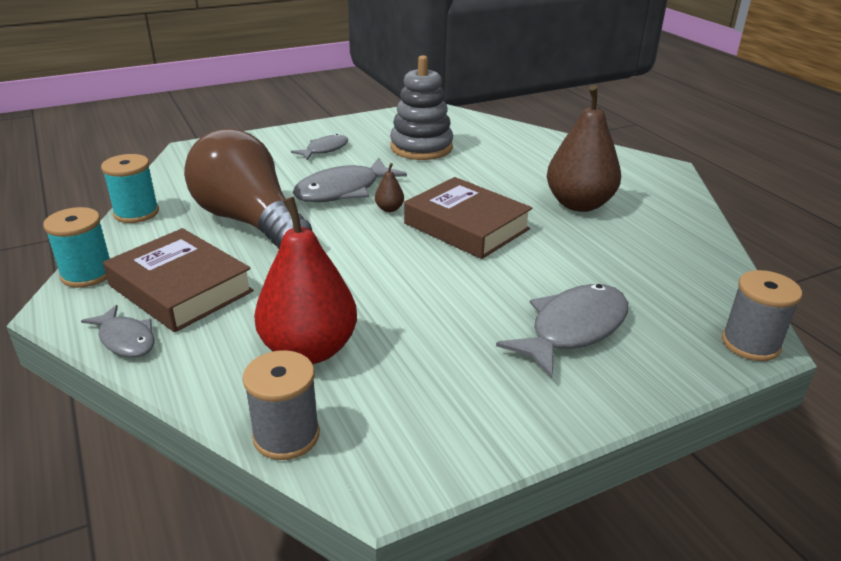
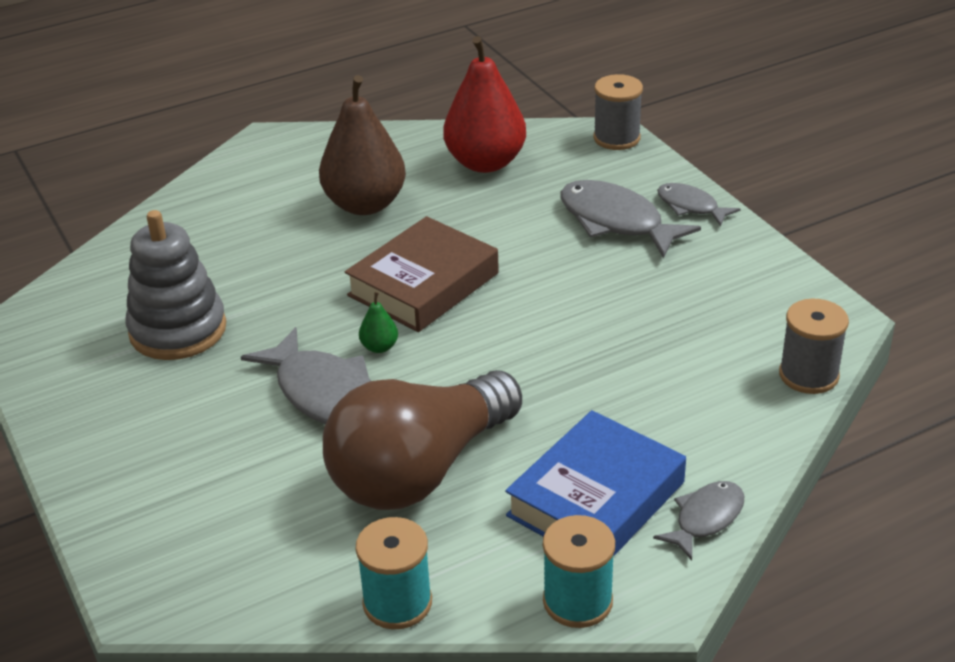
camera: 90 degrees left, 5 degrees up
(180, 288) = (596, 499): brown book -> blue book
(309, 350) = (687, 377): red pear -> red pear (485, 162)
(324, 150) = (172, 430): grey fish -> grey fish (690, 206)
(389, 209) = (379, 347): brown pear -> green pear

